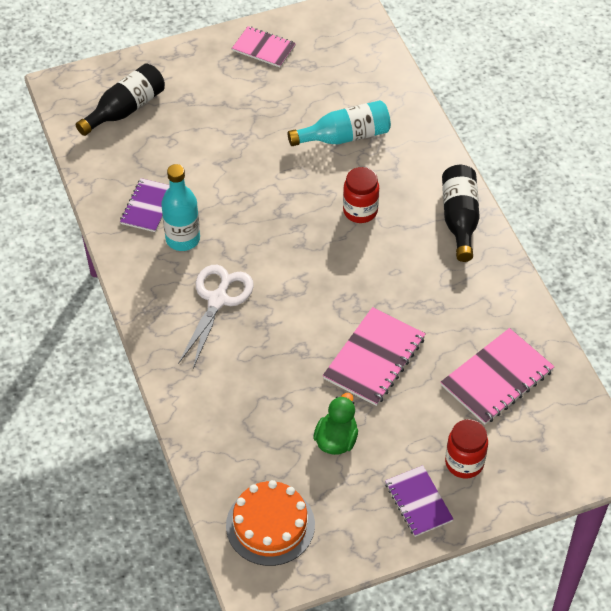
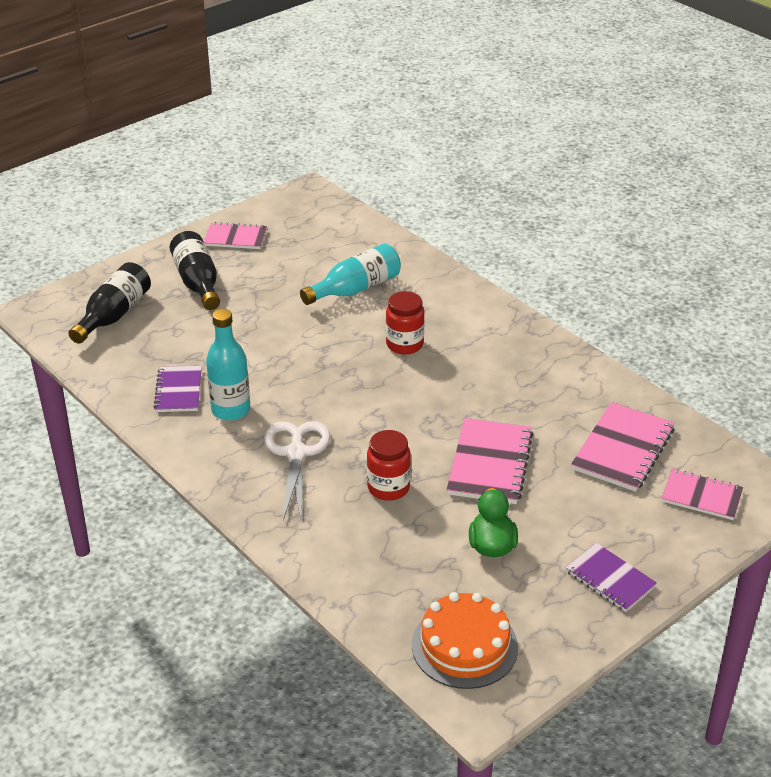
camera: 20 degrees left, 15 degrees down
(459, 219) = (507, 329): black bottle -> black bottle (197, 283)
(464, 463) = (635, 530): red jar -> red jar (388, 488)
(540, 447) = (701, 496): none -> pink notebook

